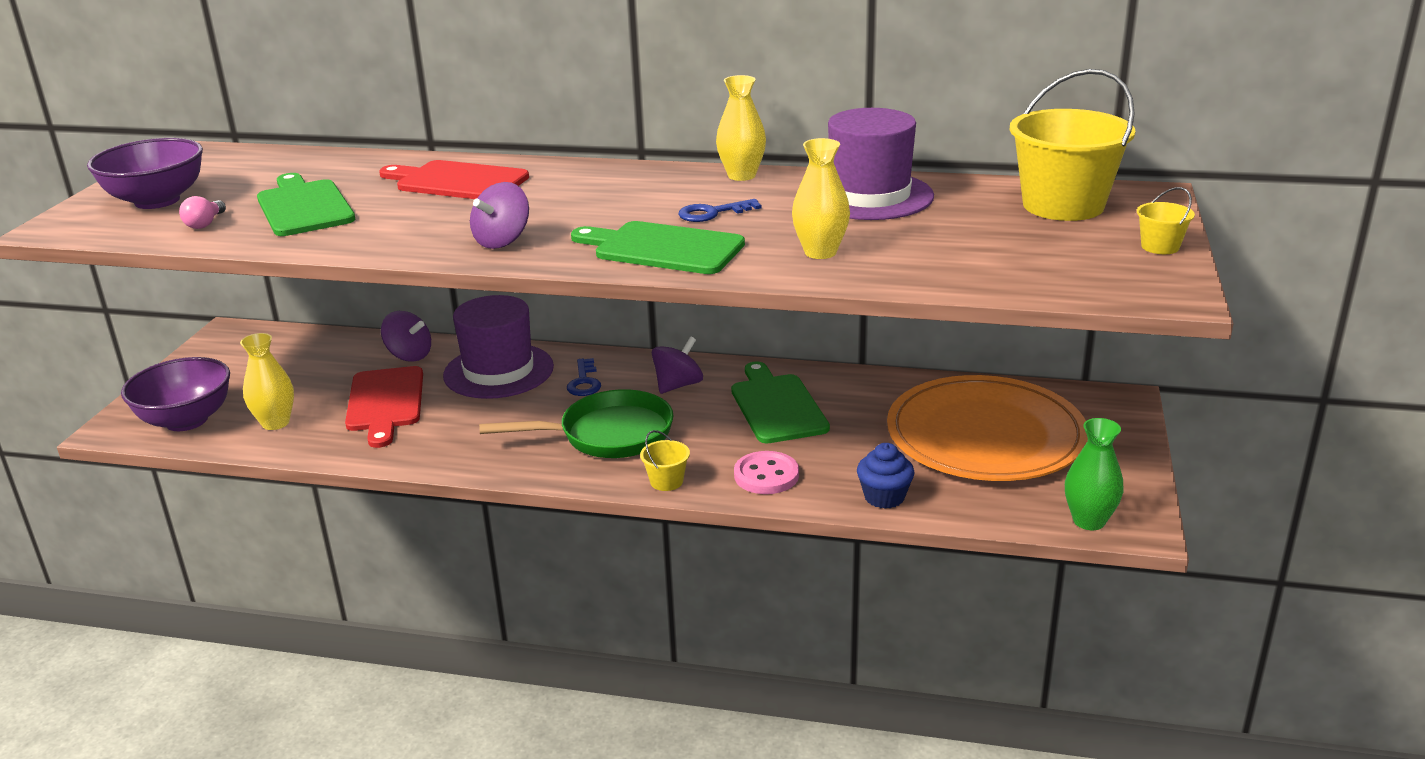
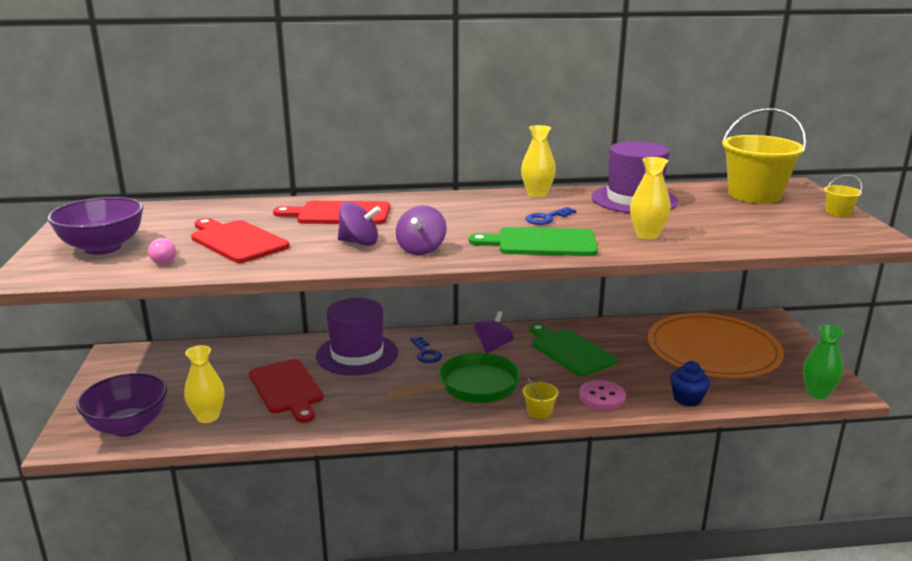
camera: 20 degrees left, 5 degrees down
(304, 207) = (236, 241): green cutting board -> red cutting board
(409, 355) = (279, 352): purple spinning top -> purple spinning top (359, 242)

